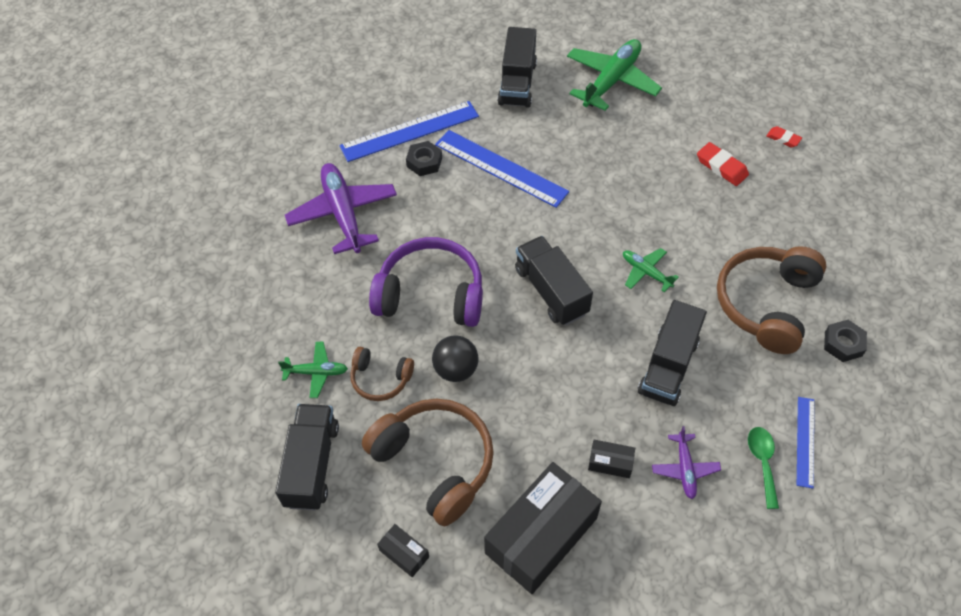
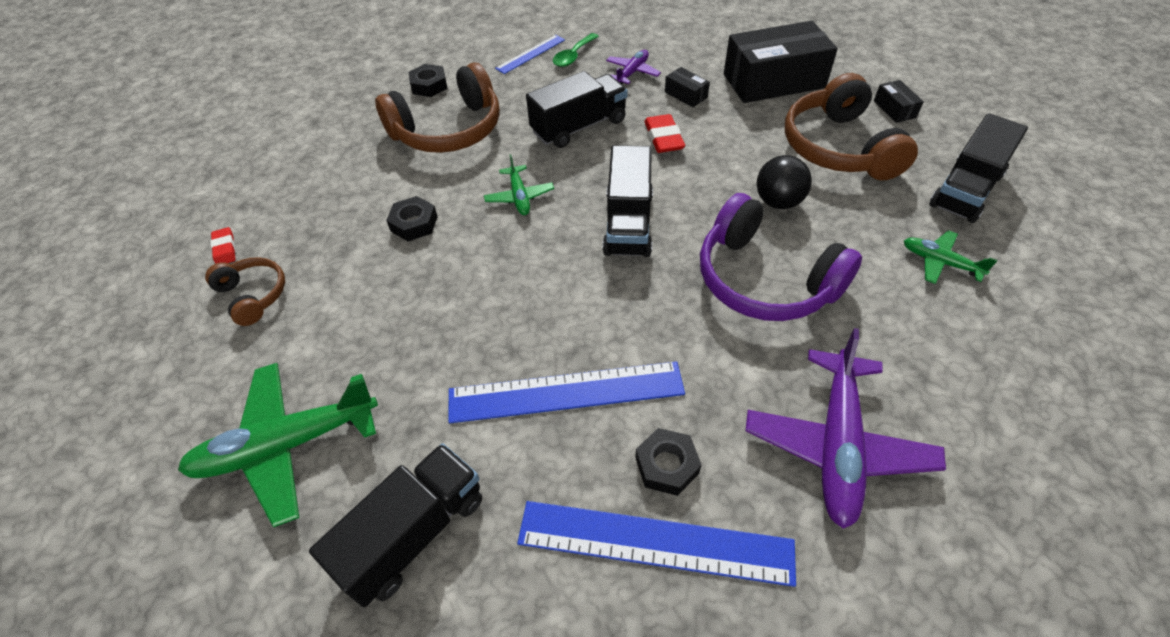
camera: 145 degrees left, 5 degrees down
(380, 378) = (864, 227): brown headphones -> brown headphones (253, 295)
(500, 168) = (566, 392): blue ruler -> blue ruler turned 75 degrees counterclockwise
(692, 214) = (414, 224): none -> black nut
(721, 167) = (323, 253): red eraser -> red eraser (663, 138)

